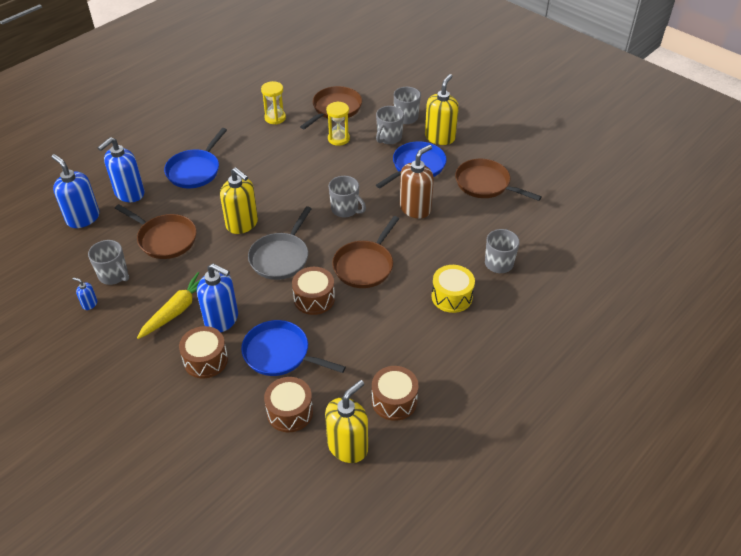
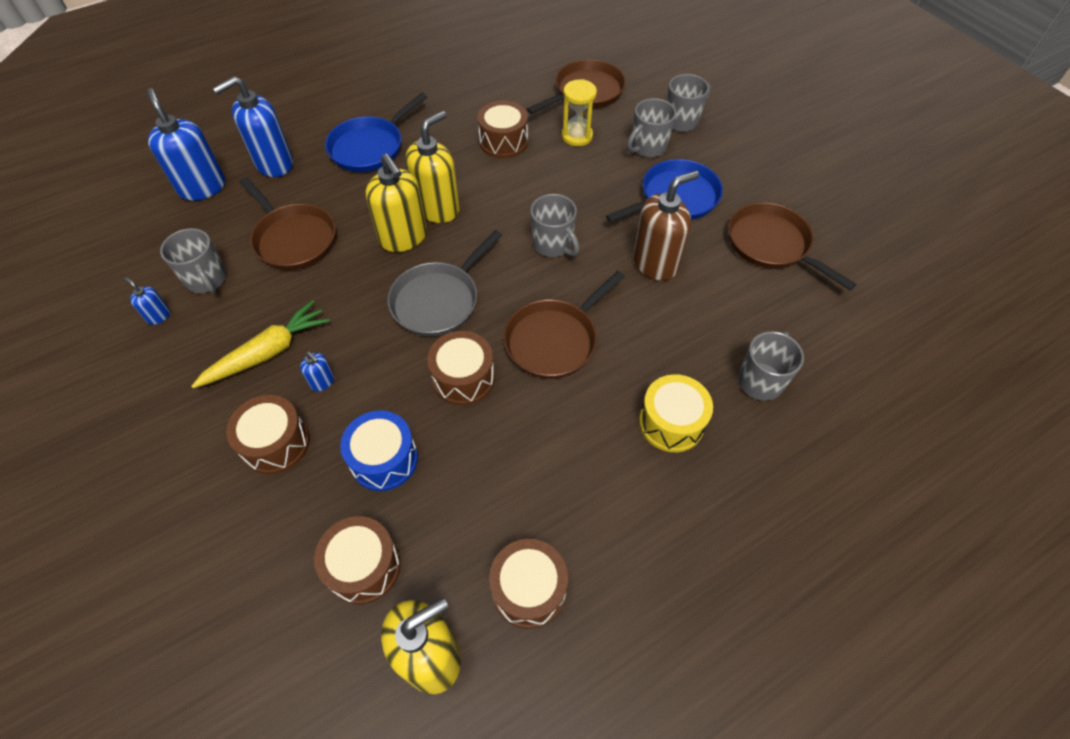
camera: 15 degrees right, 10 degrees up
(222, 319) = (322, 382): blue soap dispenser -> blue soap dispenser, size x0.45
(275, 118) = (500, 91): yellow hourglass -> none
(280, 354) = (384, 459): blue pan -> blue drum
(289, 151) = (503, 142): none -> brown drum
(440, 137) = (722, 159): yellow soap dispenser -> yellow soap dispenser (438, 208)

